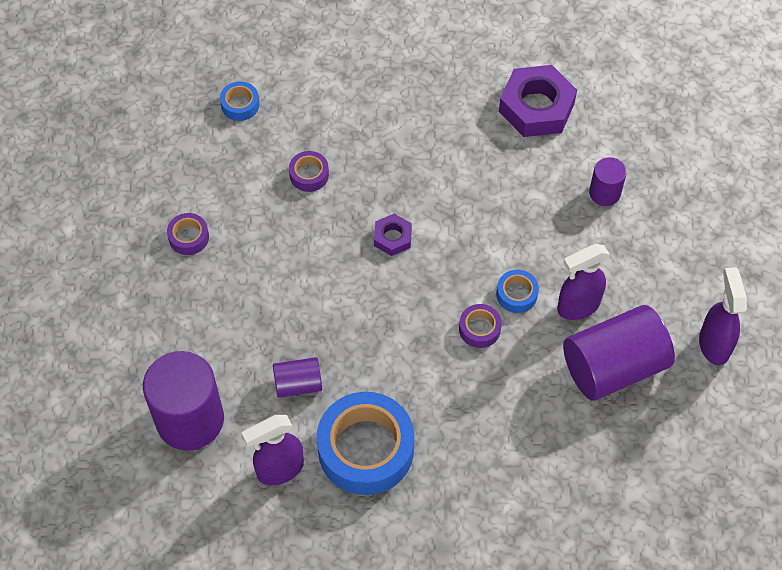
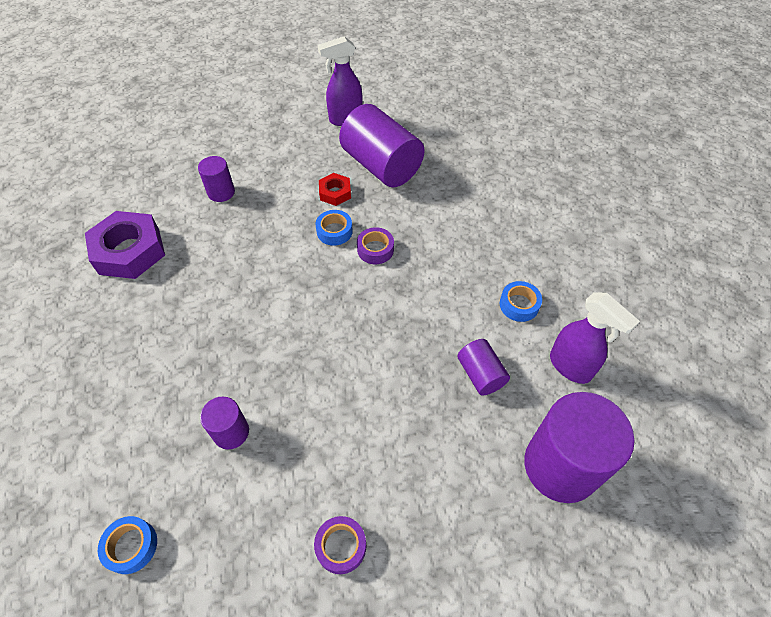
camera: 105 degrees left, 5 degrees down
(309, 175) = (231, 432): purple tape -> purple cylinder
(366, 449) = (519, 305): blue tape -> blue tape, size x0.45
(392, 237) = (297, 333): purple nut -> none
(577, 306) = (335, 193): purple spray bottle -> red nut

